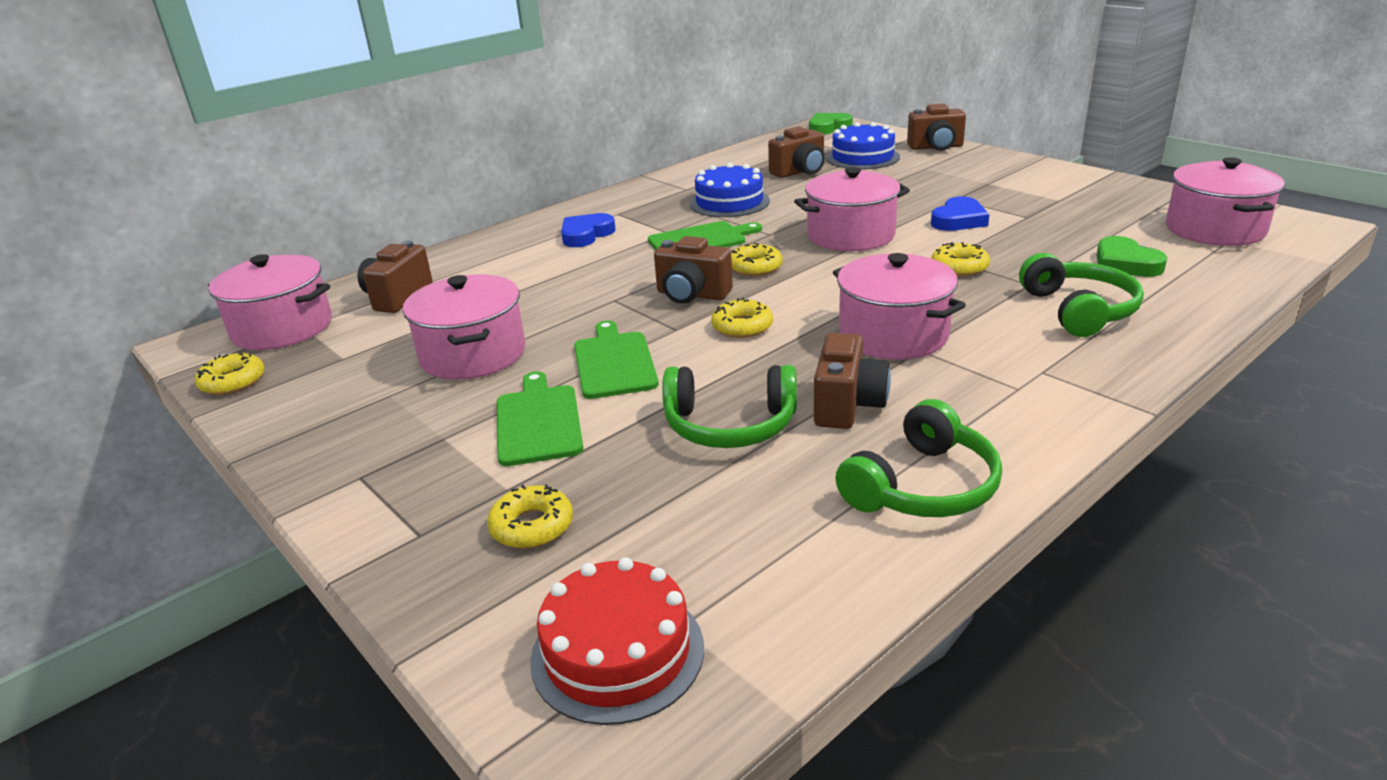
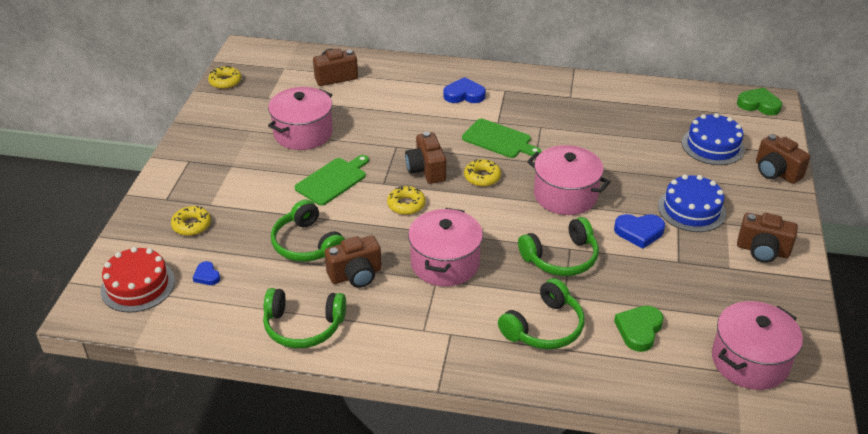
camera: 50 degrees right, 10 degrees up
(282, 328) = (277, 63): pink pot -> none
(538, 422) = (264, 185): green cutting board -> none
(689, 551) = (207, 276): none -> blue heart
(729, 202) = (567, 124): blue cake -> blue cake (691, 209)
(799, 172) = (652, 129): brown camera -> brown camera (762, 251)
(959, 267) = (561, 258): yellow donut -> green headphones

